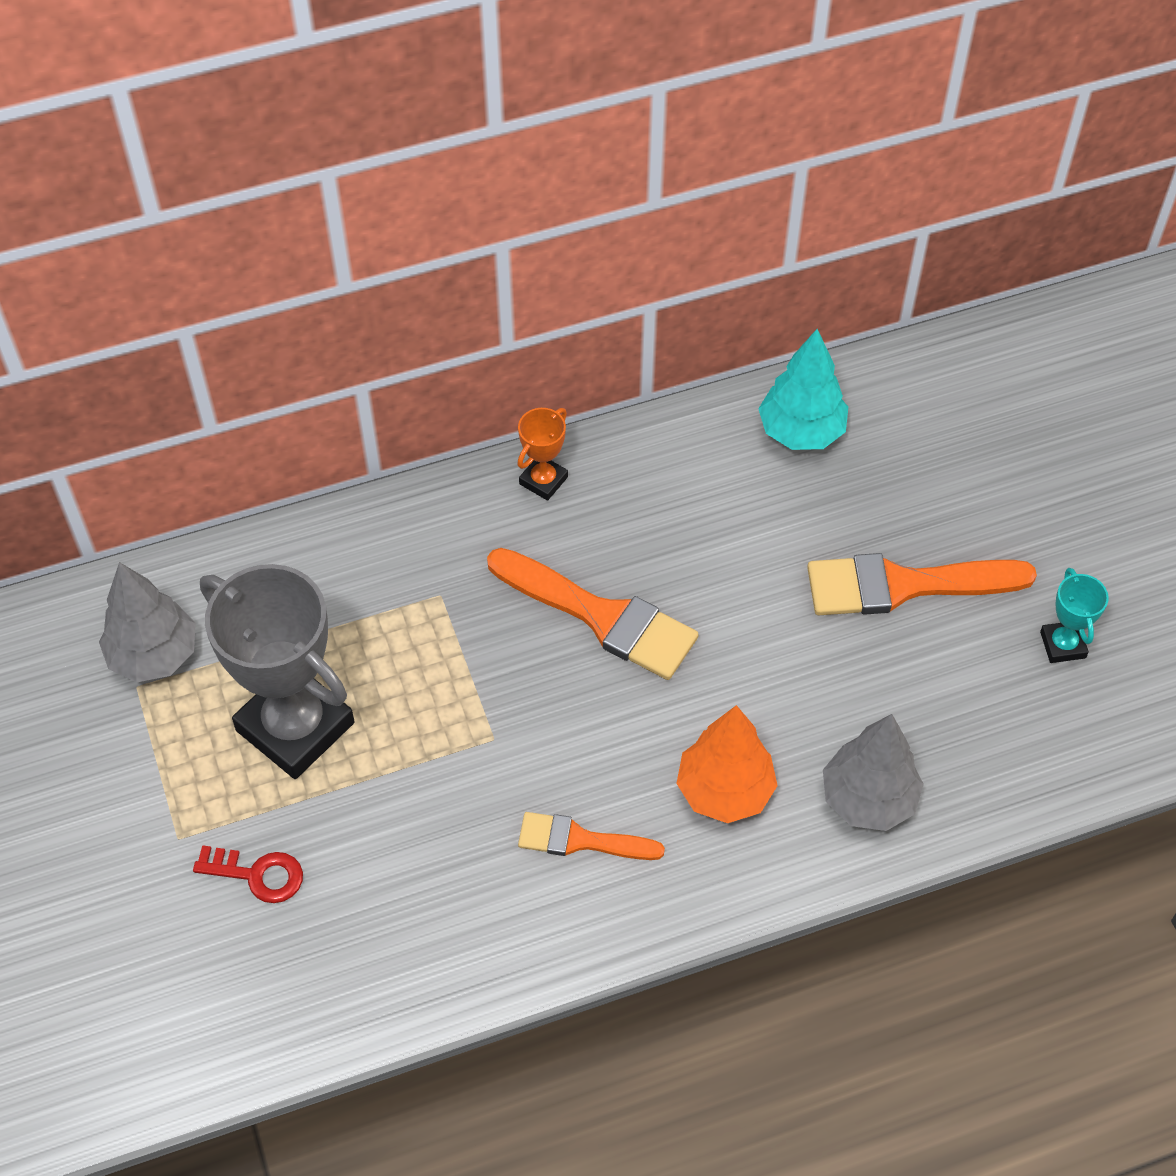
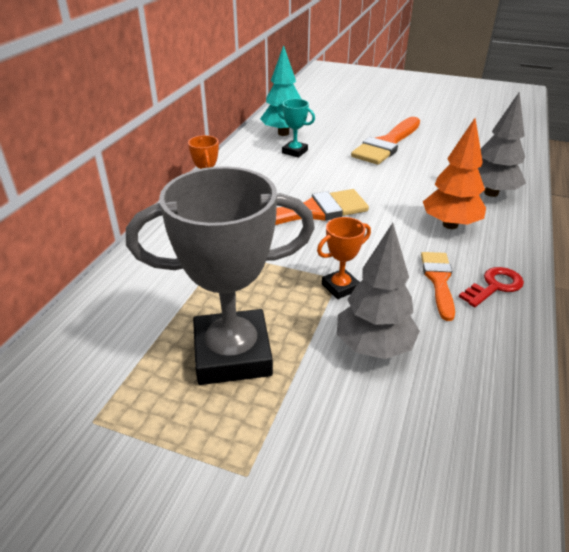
camera: 50 degrees left, 20 degrees down
(154, 655) = (83, 396): grey tree -> grey tree (373, 347)
(257, 874) = (328, 441): red key -> red key (494, 286)
(479, 750) = (340, 287): none -> orange trophy
(580, 840) = (438, 280): orange brush -> orange brush turned 135 degrees clockwise
(1062, 645) = (454, 129): turquoise trophy -> turquoise trophy (295, 152)

